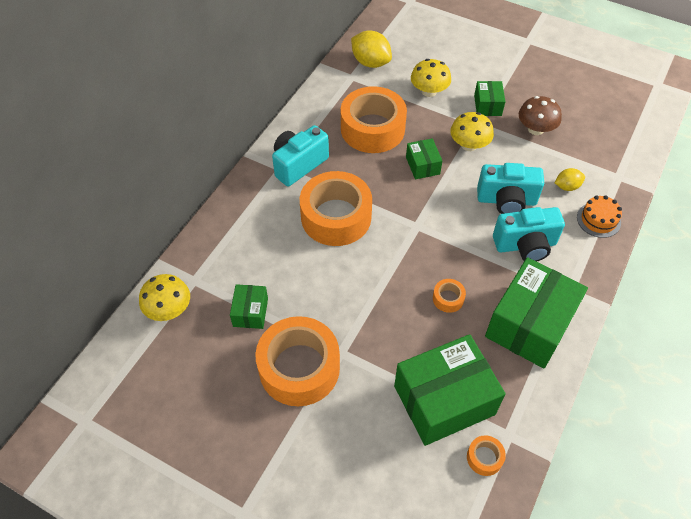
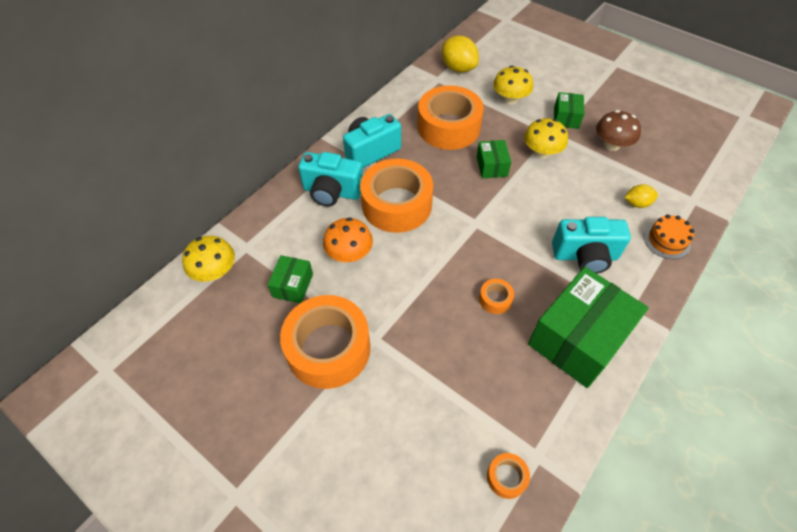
camera: 10 degrees right, 0 degrees up
(299, 273) = (349, 253): none -> orange mushroom
(444, 400) = (473, 406): green box -> none
(506, 200) = (571, 209): turquoise camera -> turquoise camera (332, 192)

